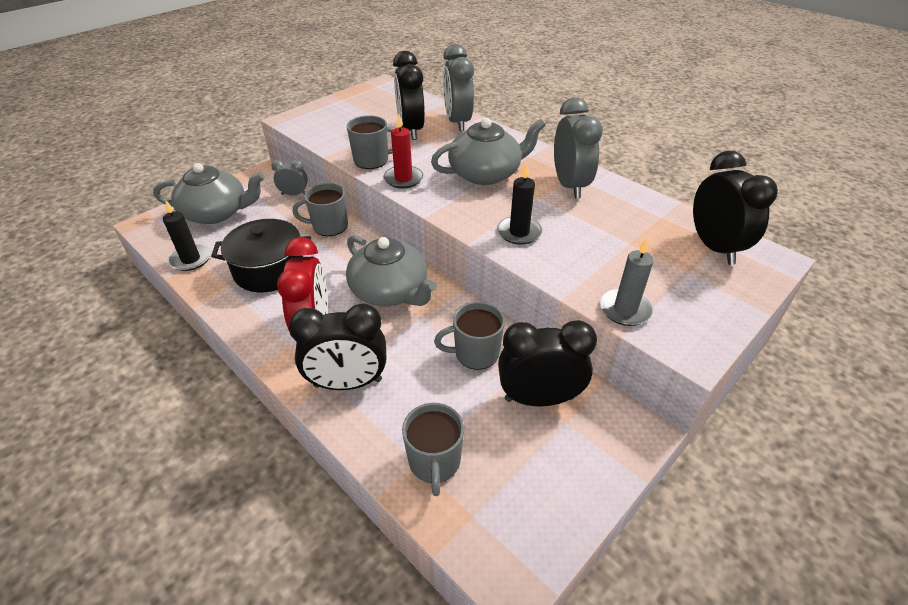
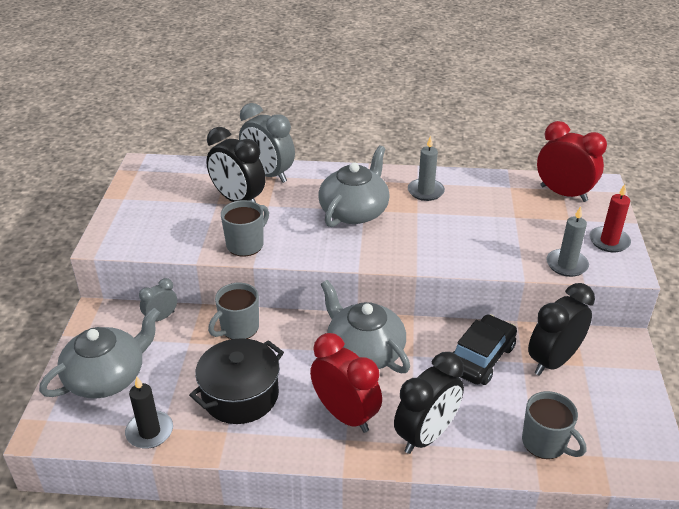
camera: 40 degrees left, 5 degrees down
(390, 291) = (364, 351): grey teapot -> grey teapot turned 135 degrees counterclockwise
(403, 179) = (297, 248): red candle -> red candle (609, 241)
(475, 353) = (481, 358): grey mug -> black car
(519, 232) = (440, 246): black candle -> none
(570, 185) = (425, 191): grey clock -> grey candle
(714, 247) = (563, 193): black clock -> red clock

